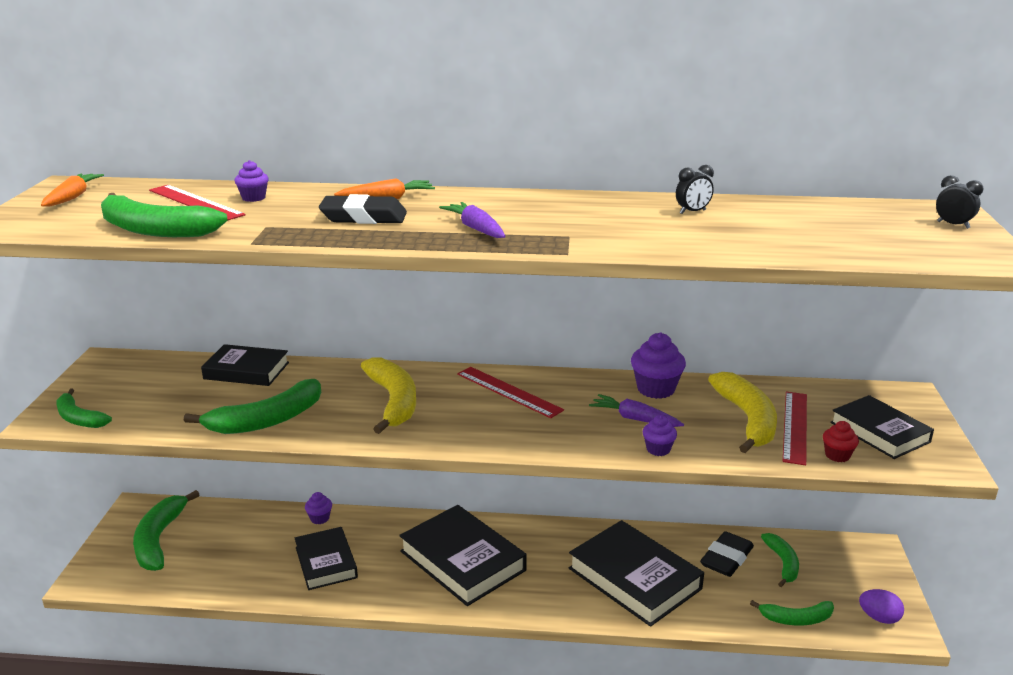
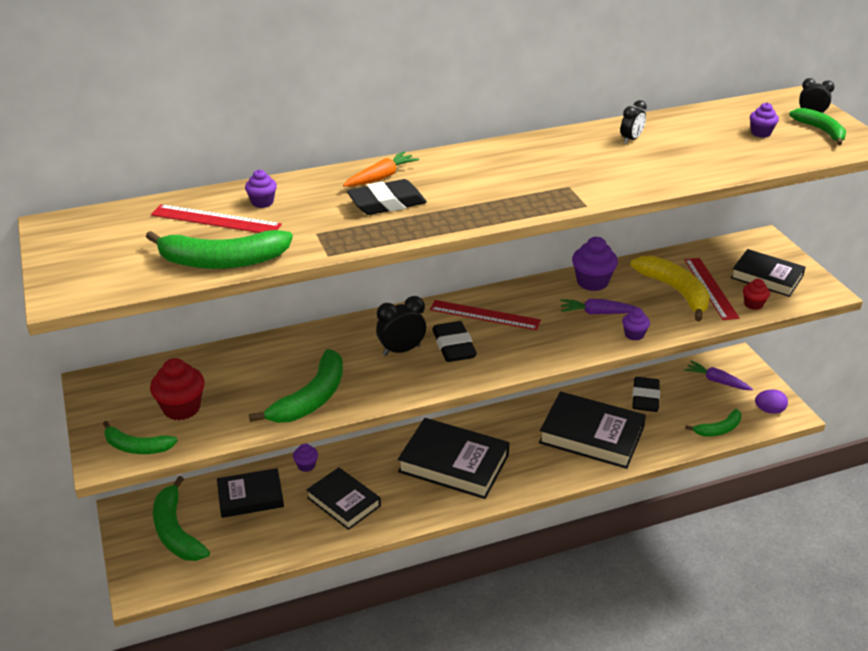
camera: 25 degrees left, 10 degrees up
(72, 197) = (85, 241): orange carrot -> none
(149, 398) = (181, 408): none -> red cupcake
(246, 370) = (244, 356): black book -> black book (250, 497)
(394, 401) = (401, 350): yellow banana -> black clock
(449, 411) = (453, 346): none -> black eraser
(476, 229) = (491, 195): purple carrot -> purple carrot (717, 381)
(783, 563) = (685, 389): green banana -> green banana (821, 131)
(863, 230) = (761, 133): none -> purple cupcake

